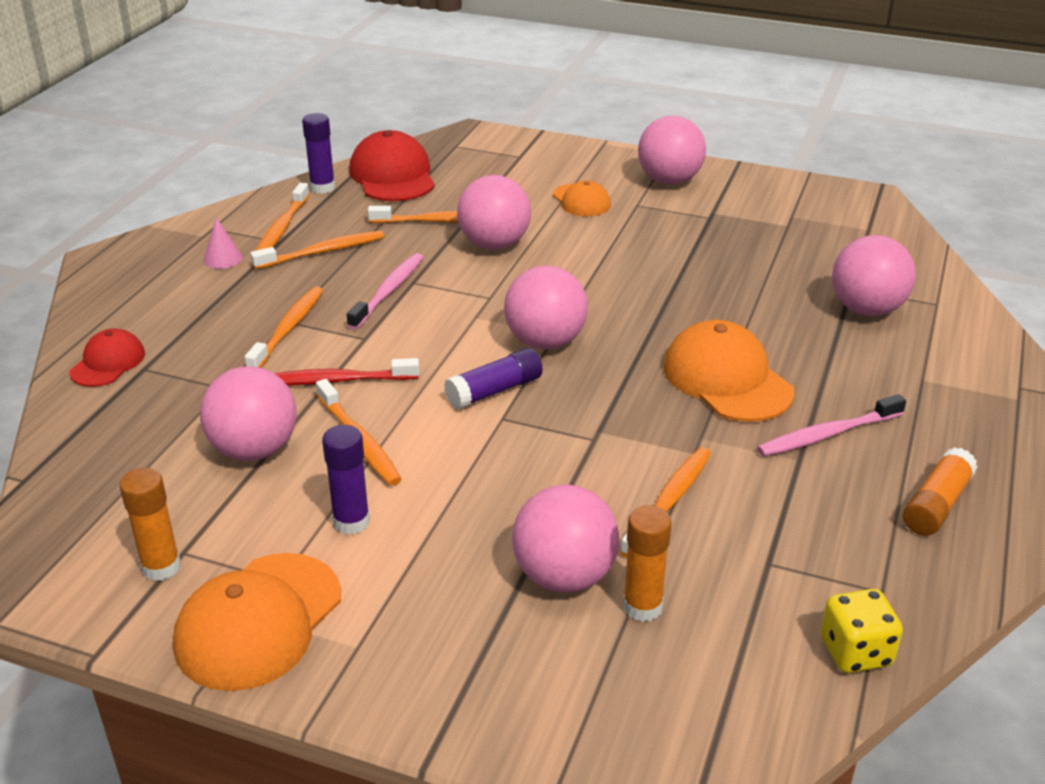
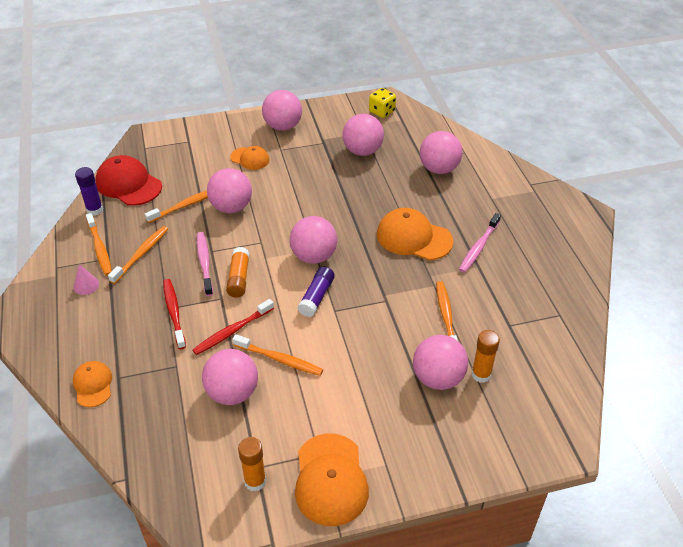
camera: 35 degrees left, 10 degrees up
(108, 363) = (93, 385): red cap -> orange cap
(288, 329) = (174, 312): orange toothbrush -> red toothbrush
(351, 522) = (320, 405): purple glue stick -> none
(760, 246) = (362, 151): none -> pink ball
(855, 652) = (573, 348): yellow dice -> yellow dice (382, 112)
(936, 504) = (546, 261): orange glue stick -> orange glue stick (239, 278)

